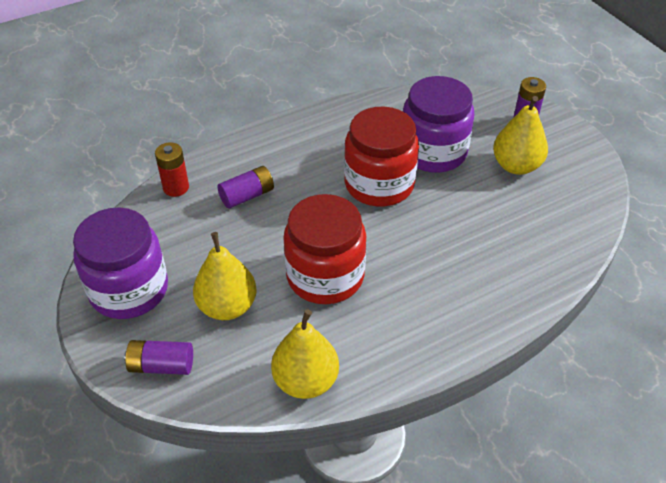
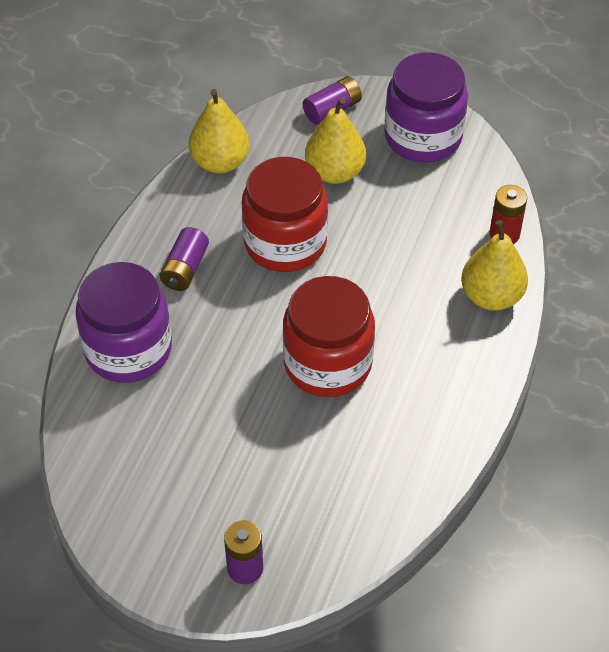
camera: 140 degrees right, 5 degrees up
(247, 195) = (434, 268): purple battery -> purple battery (185, 269)
(433, 152) = (310, 443): purple jar -> purple jar (128, 349)
(516, 166) = (207, 486): yellow pear -> yellow pear (491, 296)

